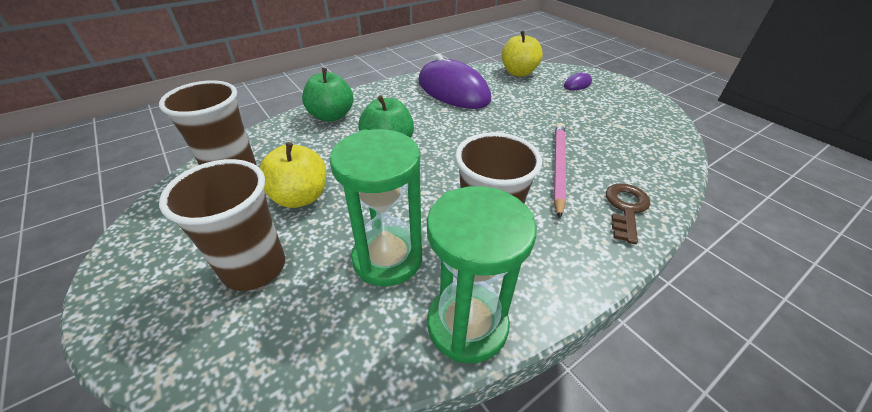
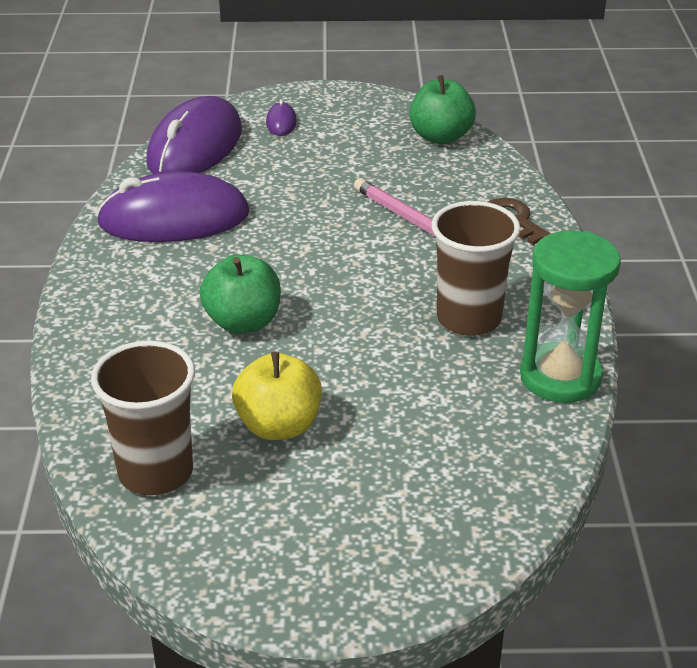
camera: 55 degrees left, 5 degrees down
(254, 267) = (371, 489): brown cup -> none
(331, 116) = (110, 346): green apple -> green apple (440, 137)
(387, 258) = (442, 393): green hourglass -> none
(518, 73) = (195, 147): yellow apple -> purple mouse

